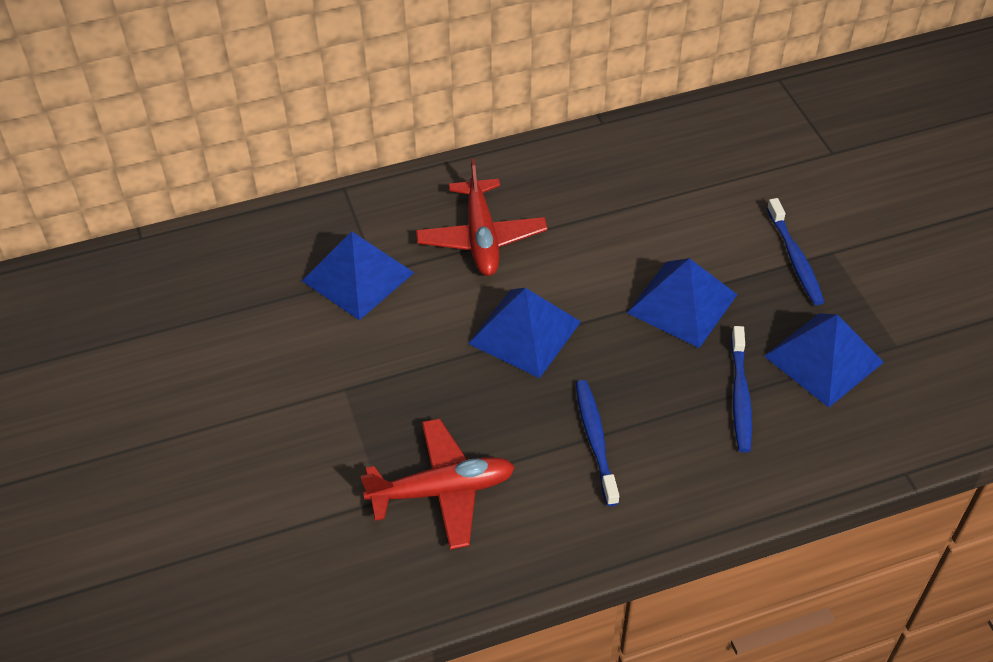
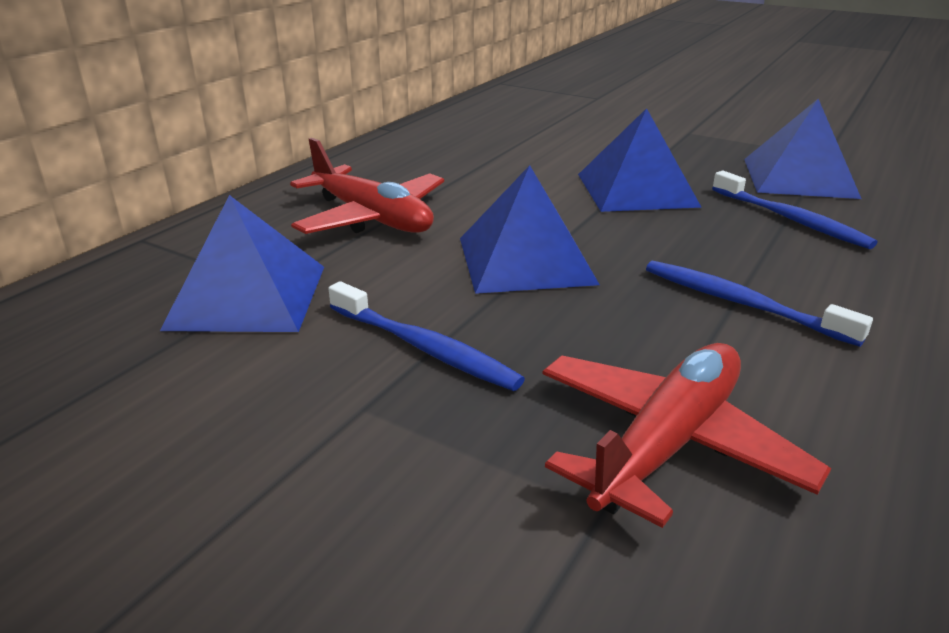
camera: 40 degrees left, 20 degrees down
(795, 258) = (671, 142): blue toothbrush -> blue toothbrush (424, 348)

